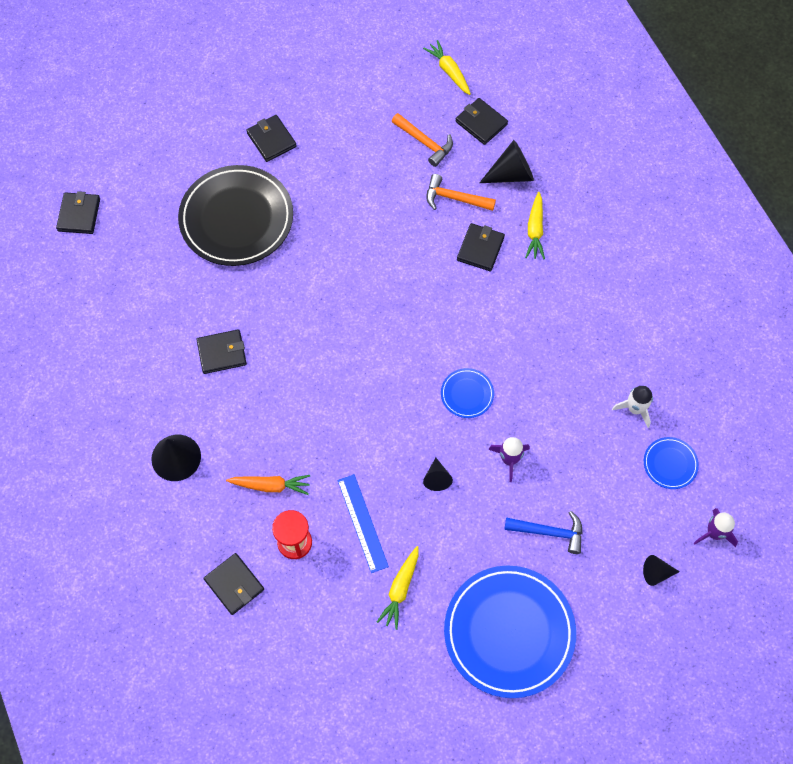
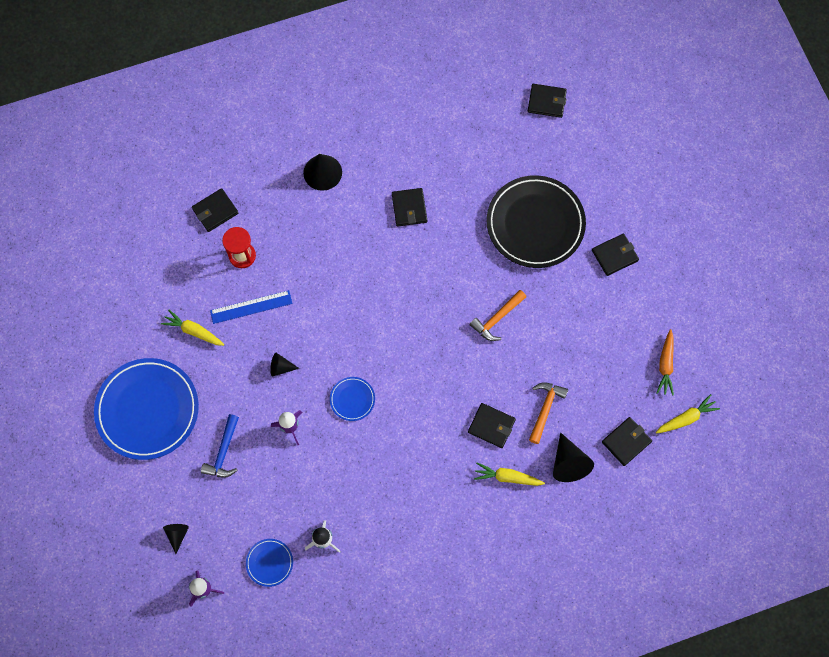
camera: 95 degrees right, 5 degrees up
(271, 485) = (290, 240): orange carrot -> orange carrot (665, 365)
(425, 143) = (606, 388): orange hammer -> orange hammer (497, 319)

